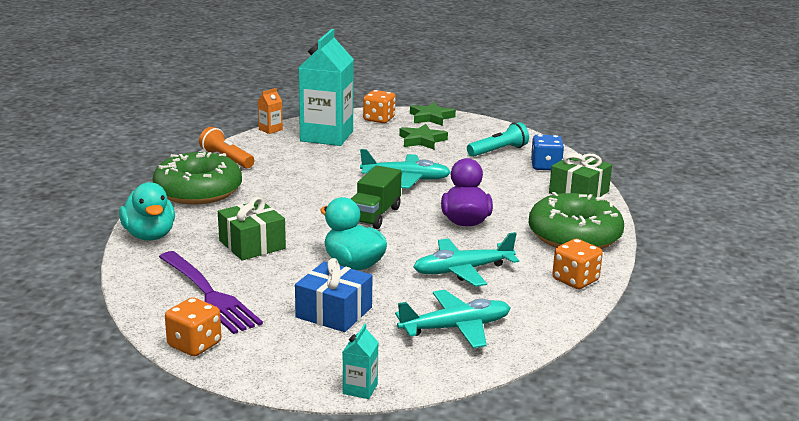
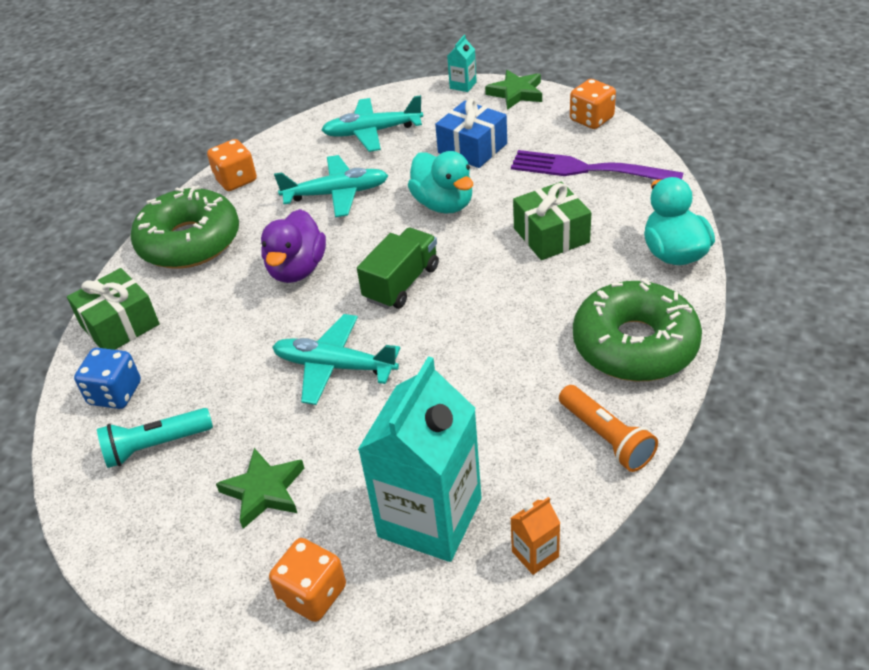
camera: 165 degrees left, 20 degrees up
(208, 294) = (589, 169): purple fork -> purple fork turned 45 degrees counterclockwise
(431, 117) = (205, 597): green star -> green star (516, 93)

